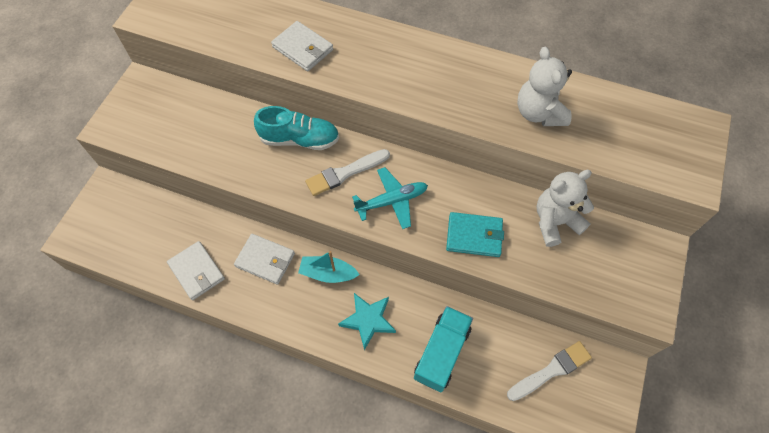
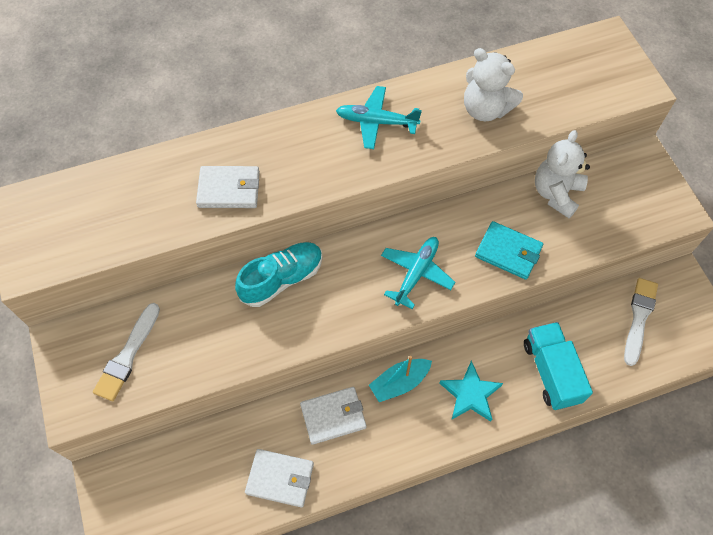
camera: 40 degrees left, 0 degrees up
(345, 173) = (353, 279): white brush -> white brush (127, 355)
(446, 69) = (376, 122): none -> turquoise plane
(474, 236) = (508, 252): turquoise wallet -> turquoise wallet turned 60 degrees clockwise

